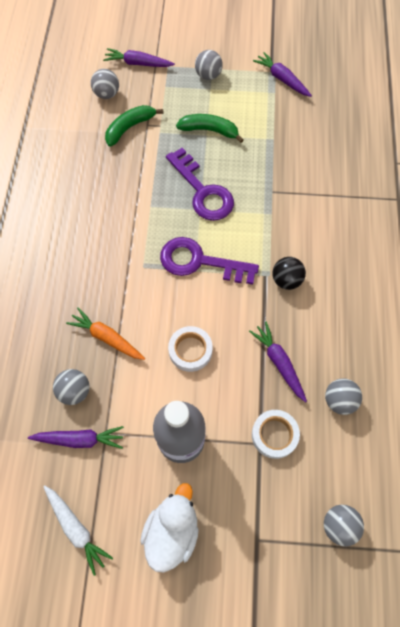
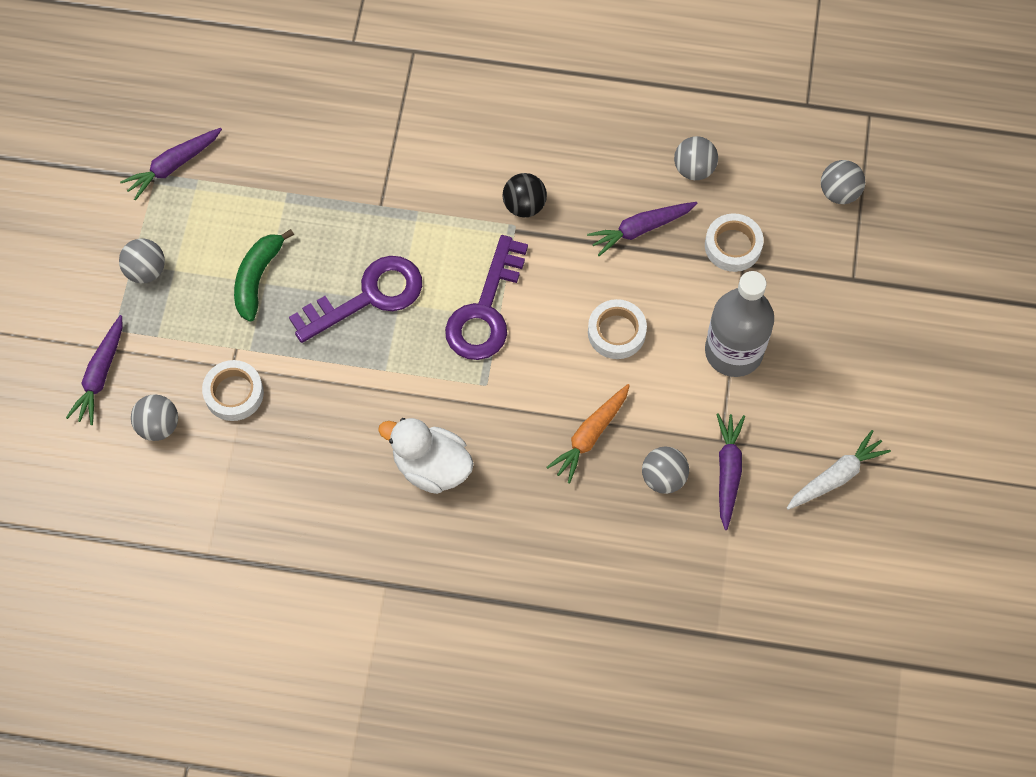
camera: 85 degrees left, 0 degrees up
(129, 128) = (234, 393): green banana -> white tape
(172, 531) = (841, 369): white duck -> white duck (431, 467)

